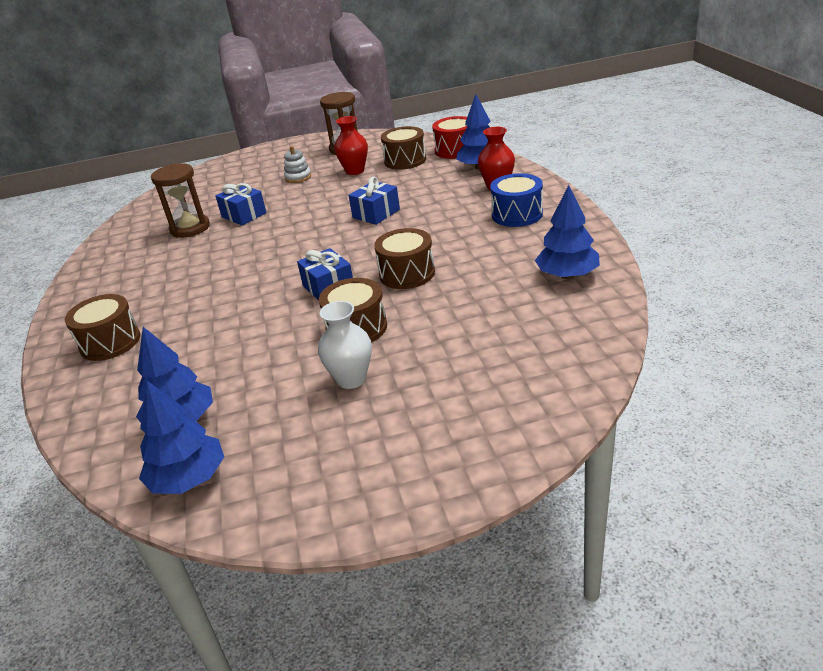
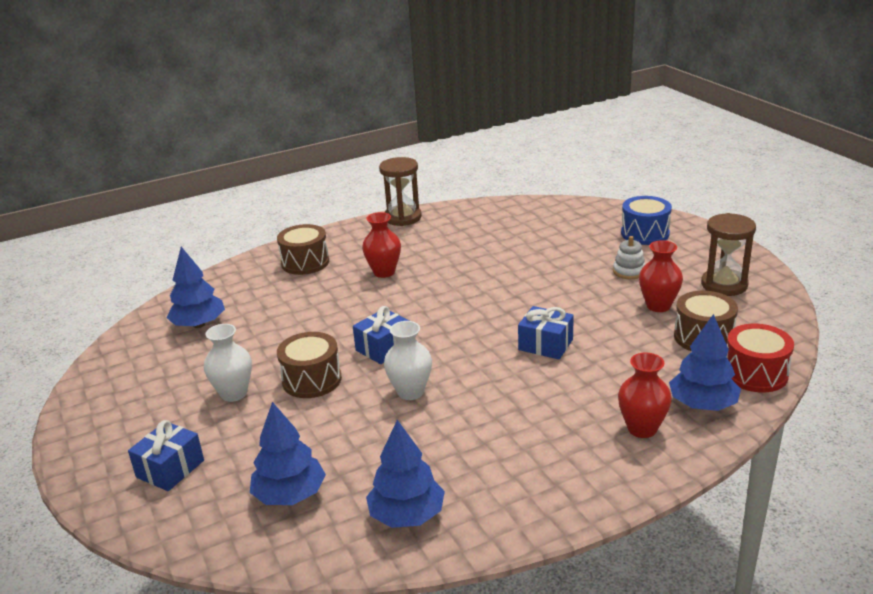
camera: 75 degrees right, 5 degrees down
(186, 289) = (384, 272): none -> red vase
(189, 479) = (135, 346): blue tree -> blue tree (290, 495)
(190, 228) = (496, 241): brown hourglass -> brown hourglass (403, 218)
(244, 215) = (528, 262): blue gift -> blue gift (170, 469)
(407, 273) = (410, 392): brown drum -> white vase
(517, 214) = (561, 456): blue drum -> blue drum (645, 233)

